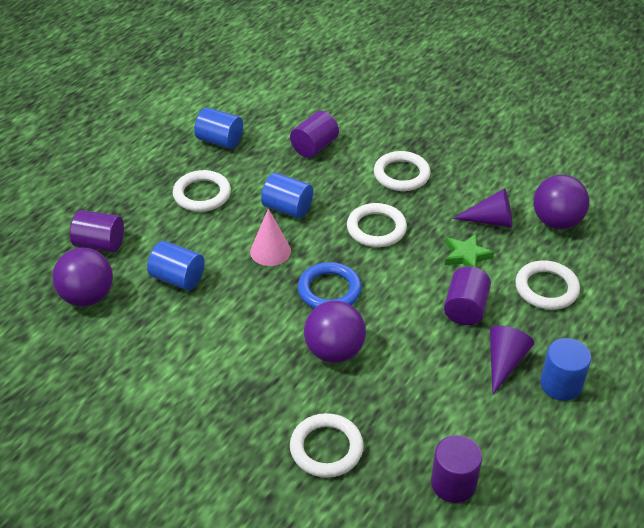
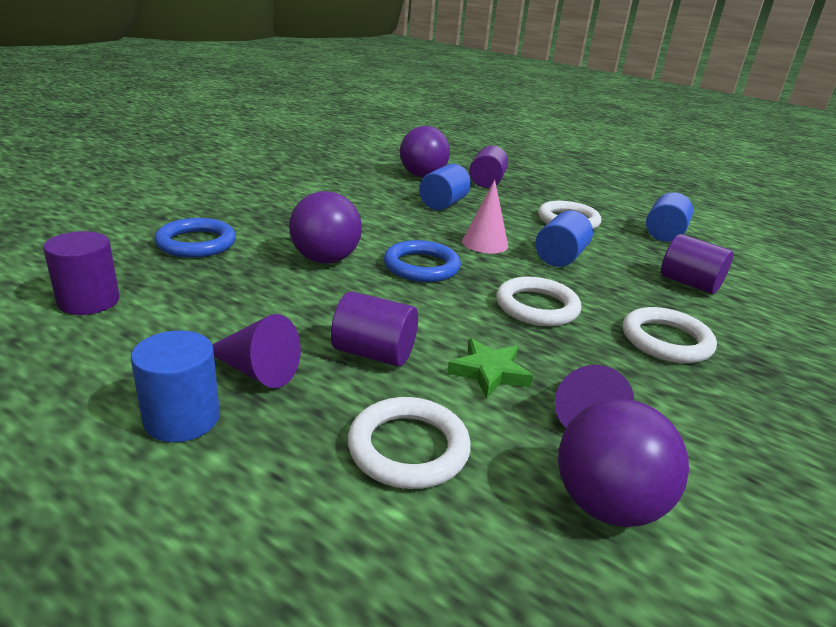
camera: 90 degrees right, 15 degrees down
(326, 448) = (196, 243): white ring -> blue ring

